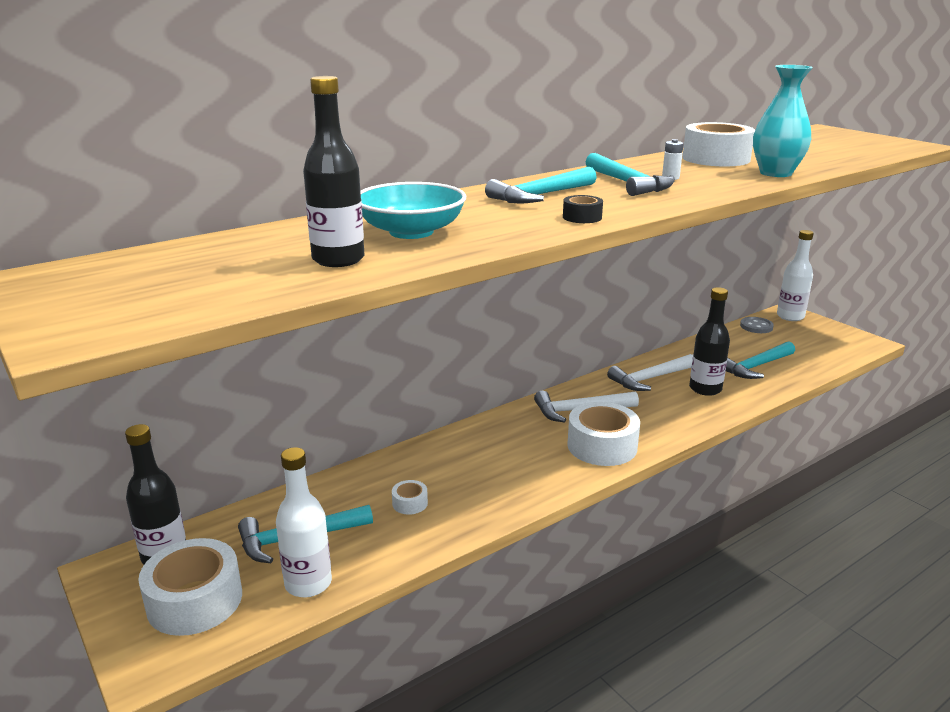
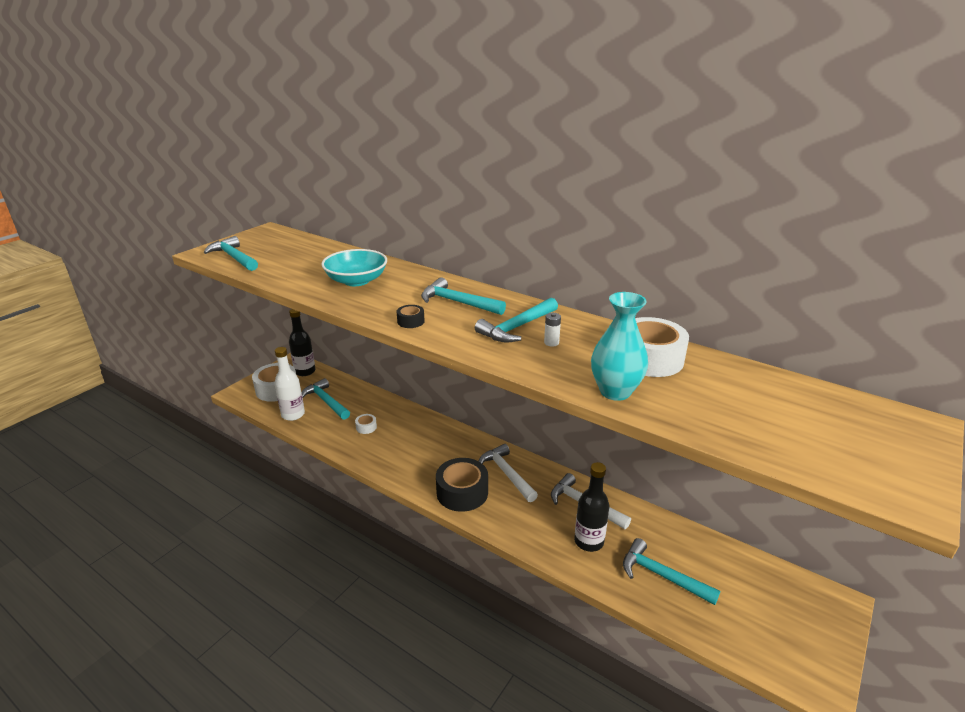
camera: 70 degrees right, 5 degrees up
(157, 309) = (233, 257): none -> turquoise hammer
(338, 259) = (303, 274): black bottle -> none
(602, 446) = (462, 492): white tape -> black tape
(756, 326) = (767, 573): grey button -> none
(790, 316) = (828, 604): white bottle -> none

